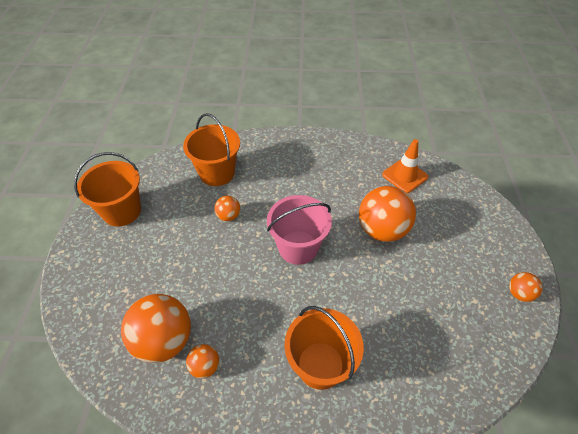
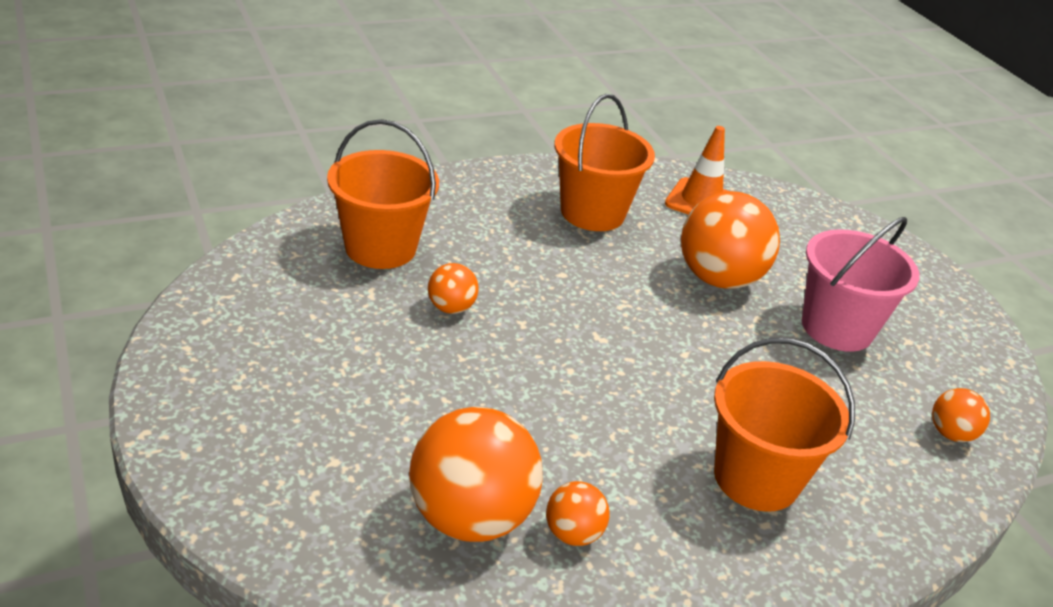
camera: 30 degrees left, 15 degrees down
(122, 211) = (231, 340): orange bucket -> orange bucket (592, 213)
(298, 247) = (605, 329): pink bucket -> pink bucket (837, 328)
(519, 293) = (957, 319): orange ball -> orange ball (951, 434)

